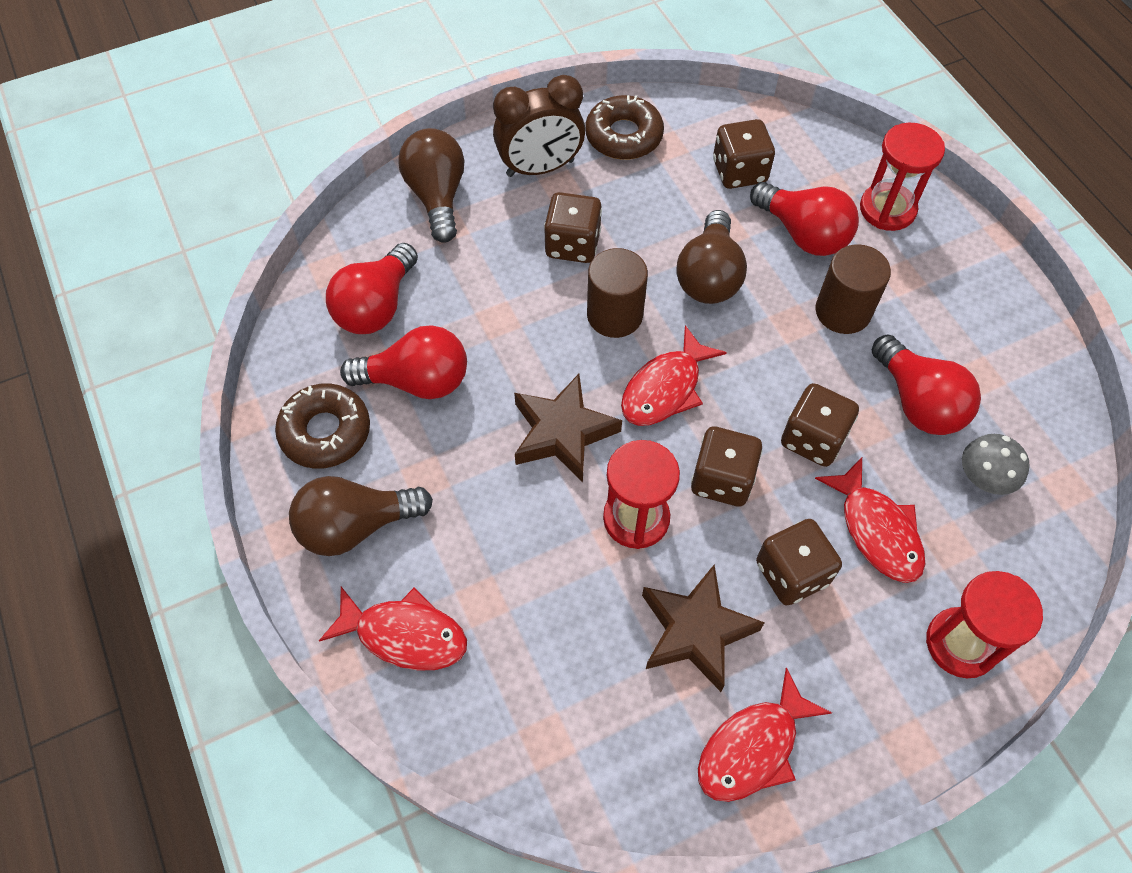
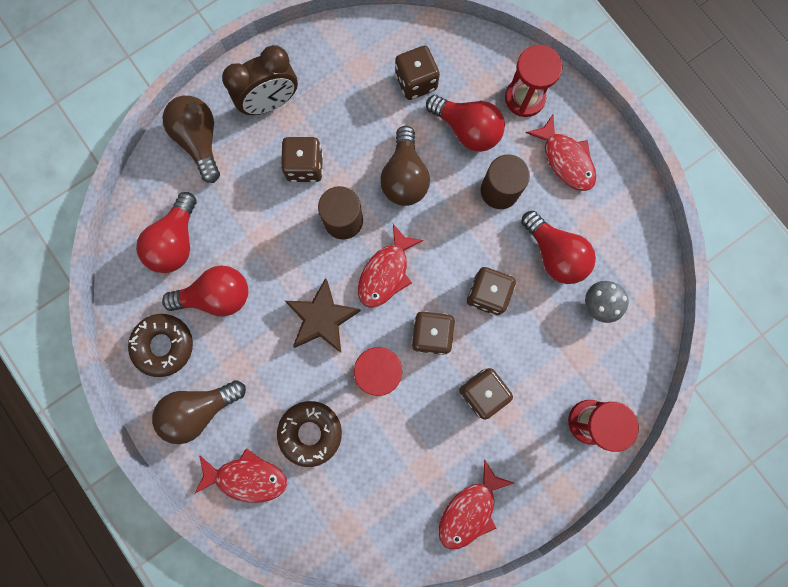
camera: 10 degrees left, 20 degrees up
(624, 136) = (327, 63): brown donut -> brown donut (310, 432)
(695, 631) = (427, 442): brown star -> none
(877, 530) = (533, 353): red fish -> red fish (565, 160)

